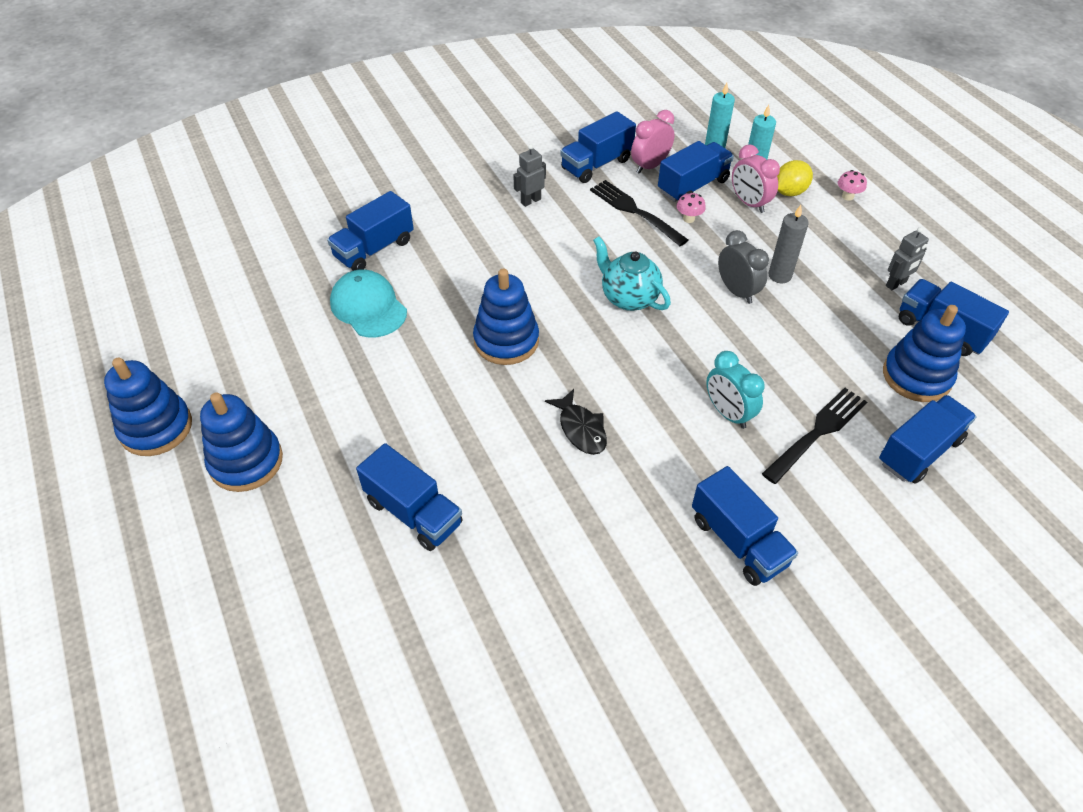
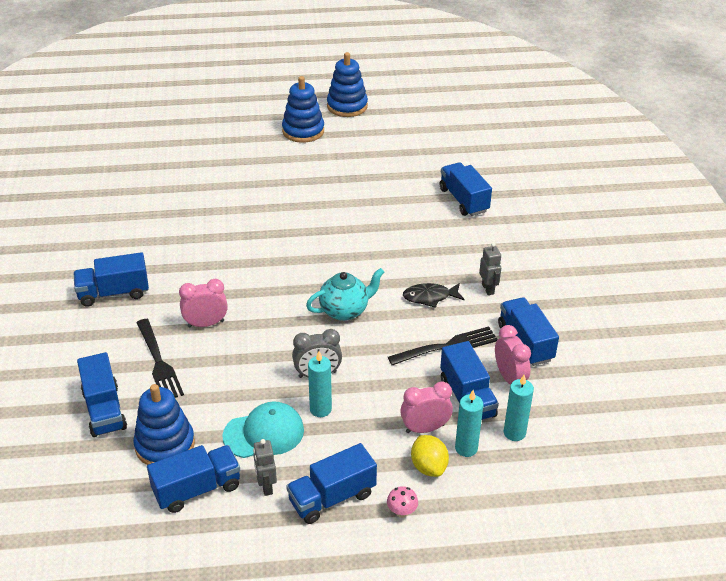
camera: 110 degrees right, 10 degrees down
(368, 307) = (403, 188): turquoise cap -> turquoise cap (264, 433)
(413, 512) = (228, 179): blue truck -> blue truck (332, 497)
(506, 341) = (337, 240): blue stacking toy -> none
(581, 429) = (240, 253): black fish -> black fish (430, 297)
(688, 219) = (421, 378): pink mushroom -> none
(728, 413) = (206, 324): turquoise clock -> pink clock
(779, 275) = (320, 409): grey candle -> turquoise candle

